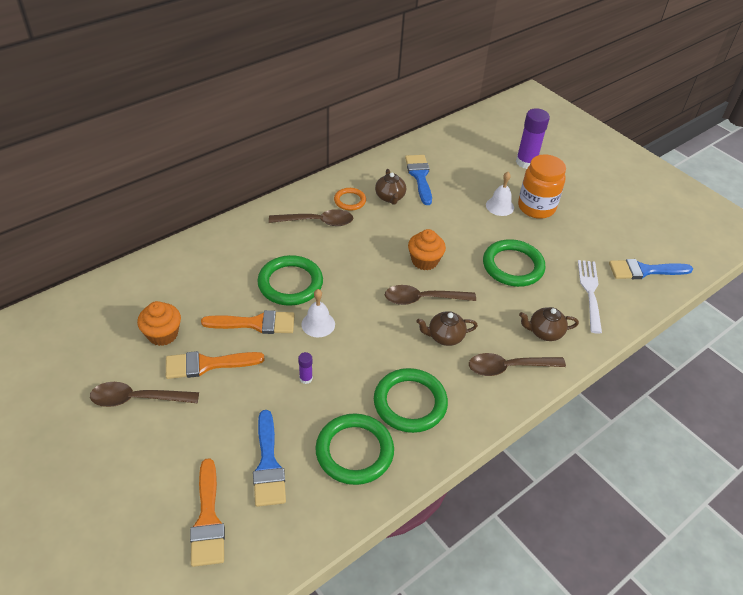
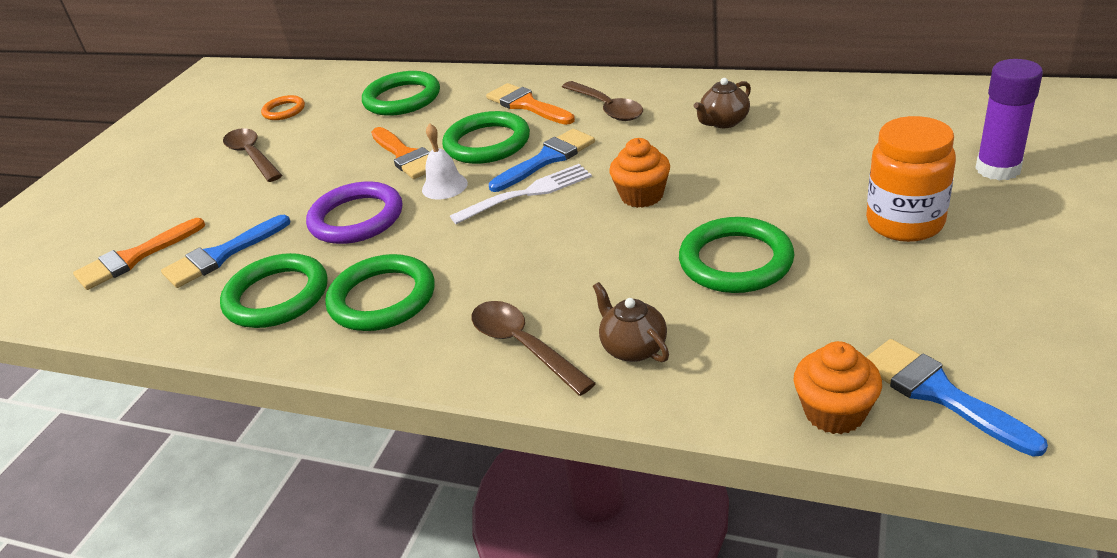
camera: 65 degrees right, 10 degrees down
(163, 334) = (341, 125): orange cupcake -> orange cupcake (834, 412)
(169, 289) = (402, 98): none -> green ring
(207, 364) = (324, 162): orange brush -> orange brush (527, 105)
(306, 378) = (356, 218): purple glue stick -> purple ring
(350, 201) = (674, 106): orange ring -> orange ring (284, 111)
(419, 176) = (800, 118): blue brush -> blue brush (547, 159)
(423, 299) = (570, 227): brown spoon -> none
(444, 337) = (522, 271): brown teapot -> none
(500, 206) = (849, 195): white bell -> none
(590, 292) = (786, 355): white fork -> white fork (527, 193)

